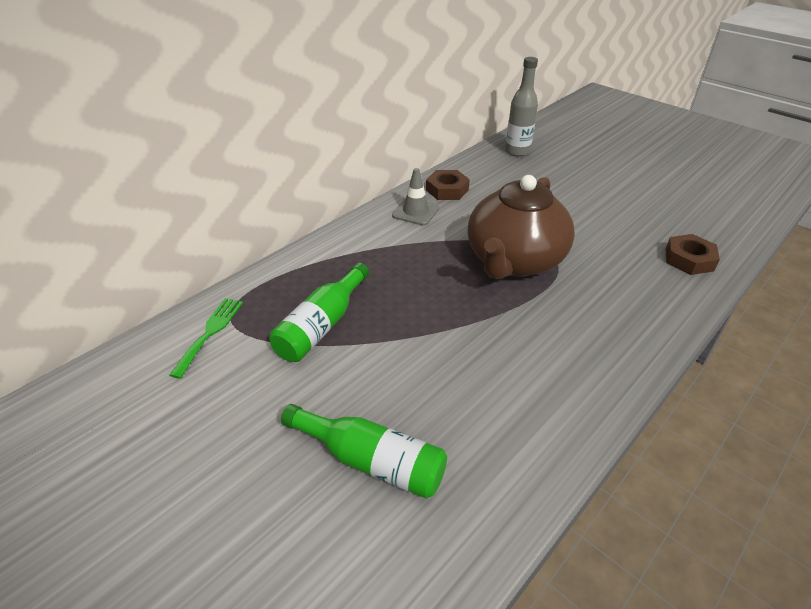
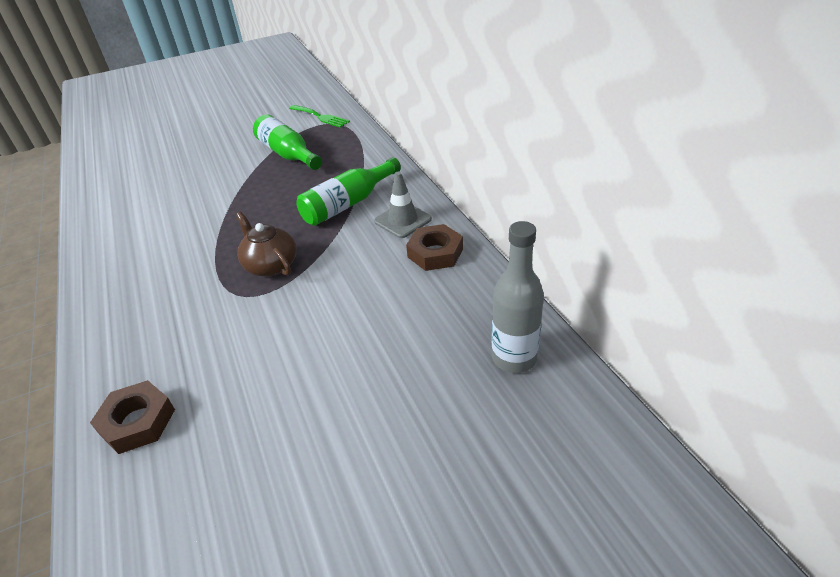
camera: 115 degrees right, 0 degrees up
(371, 461) = (169, 160): green bottle -> green bottle (348, 204)
(514, 261) = (271, 265): brown teapot -> brown teapot, size x0.51

